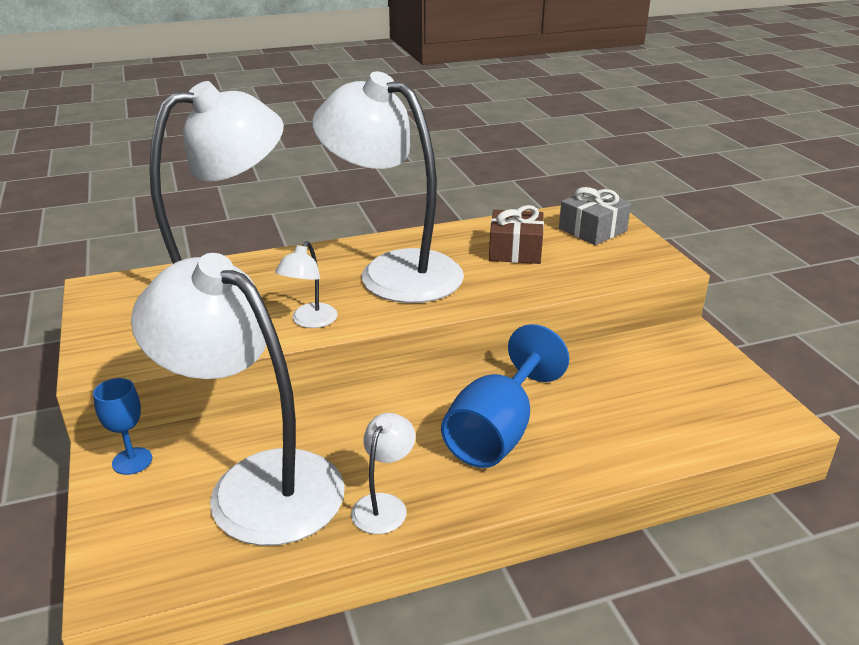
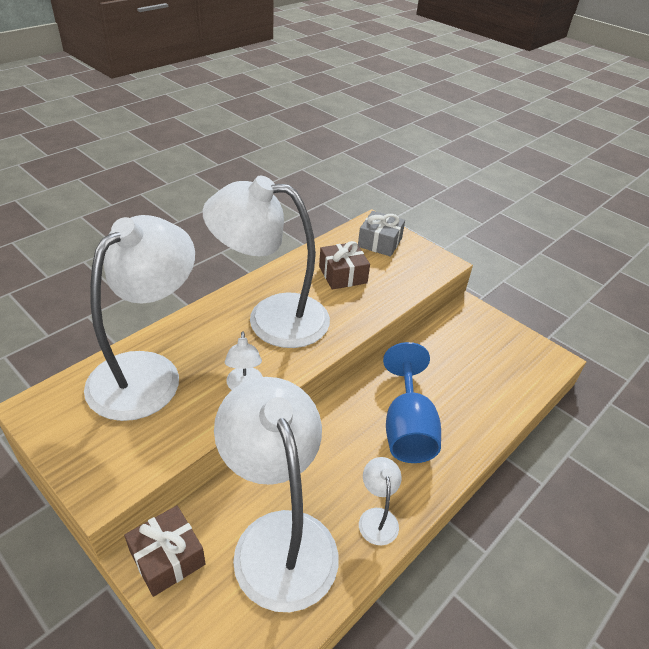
camera: 30 degrees left, 10 degrees up
(132, 461) = (167, 558): blue goblet -> brown gift
(256, 484) = (279, 537): white lamp -> white lamp turned 60 degrees clockwise

